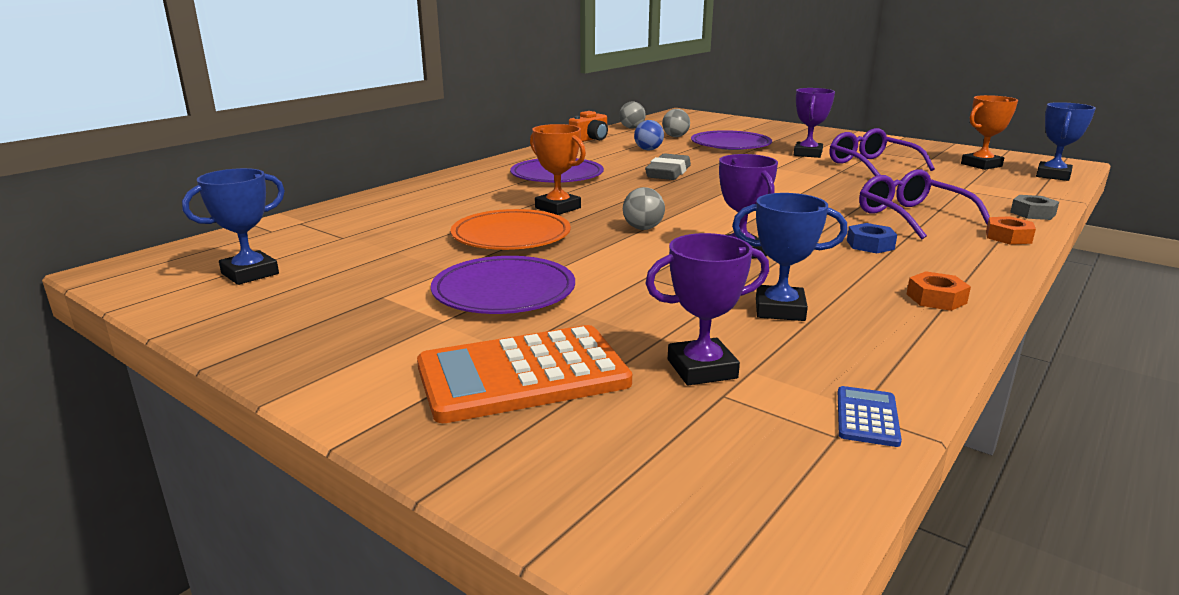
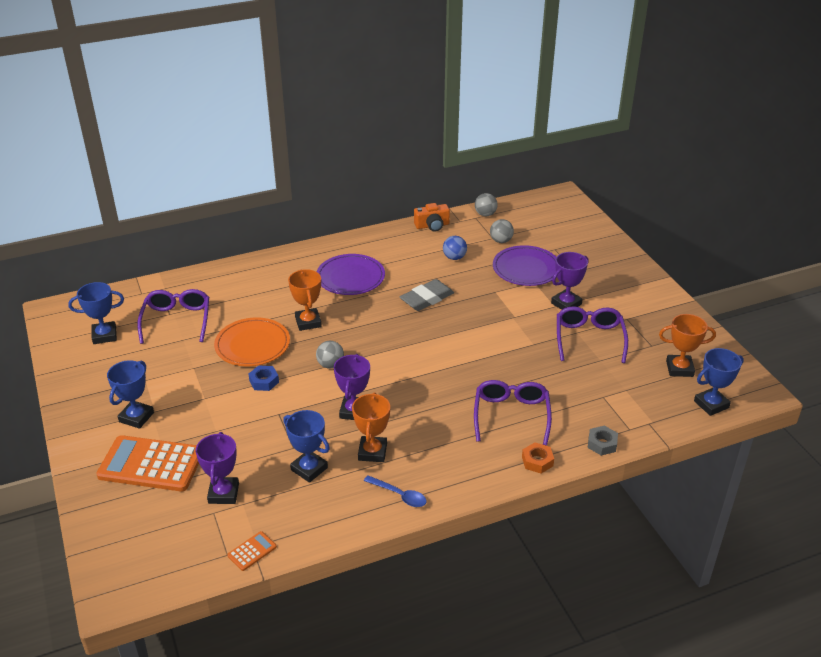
camera: 30 degrees right, 15 degrees up
(363, 240) = (177, 320): none -> purple glasses
(419, 334) = (136, 417): none -> blue trophy
(504, 291) = (200, 398): purple plate -> none
(702, 369) = (223, 493): purple trophy -> purple trophy turned 75 degrees clockwise
(828, 275) = (372, 452): none -> orange trophy
(867, 417) = (252, 551): blue calculator -> orange calculator
(870, 245) = (438, 434): blue nut -> blue nut (264, 381)
(936, 298) = (399, 495): orange nut -> blue spoon

